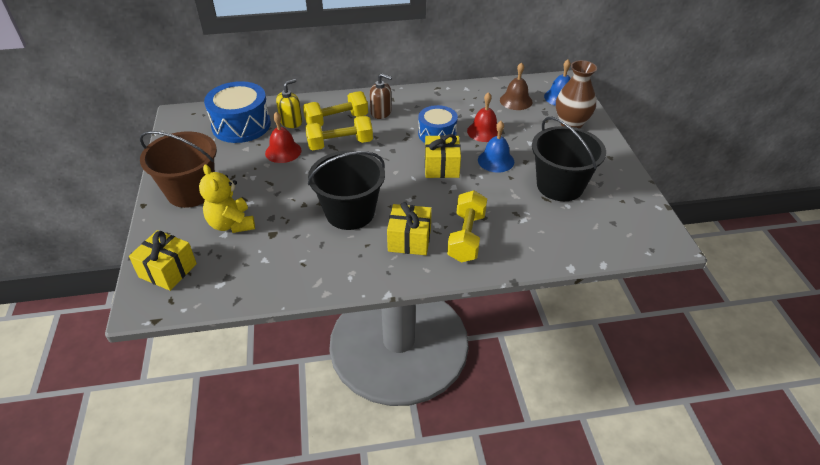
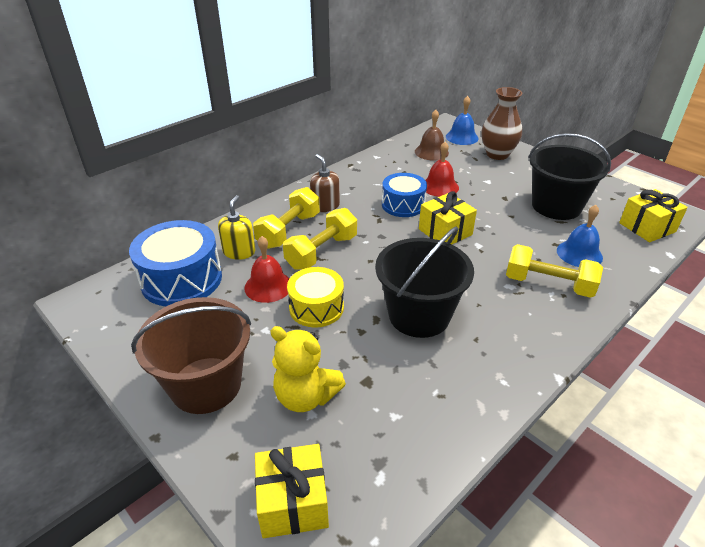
camera: 35 degrees left, 5 degrees down
(295, 178) = (316, 307): none -> yellow drum
(381, 112) = (325, 206): brown soap dispenser -> brown soap dispenser turned 105 degrees counterclockwise
(409, 240) = (507, 313): yellow gift -> yellow gift (647, 227)
(466, 237) = (548, 284): yellow dumbbell -> yellow dumbbell turned 45 degrees counterclockwise
(496, 160) = (482, 207): blue bell -> blue bell (579, 253)

